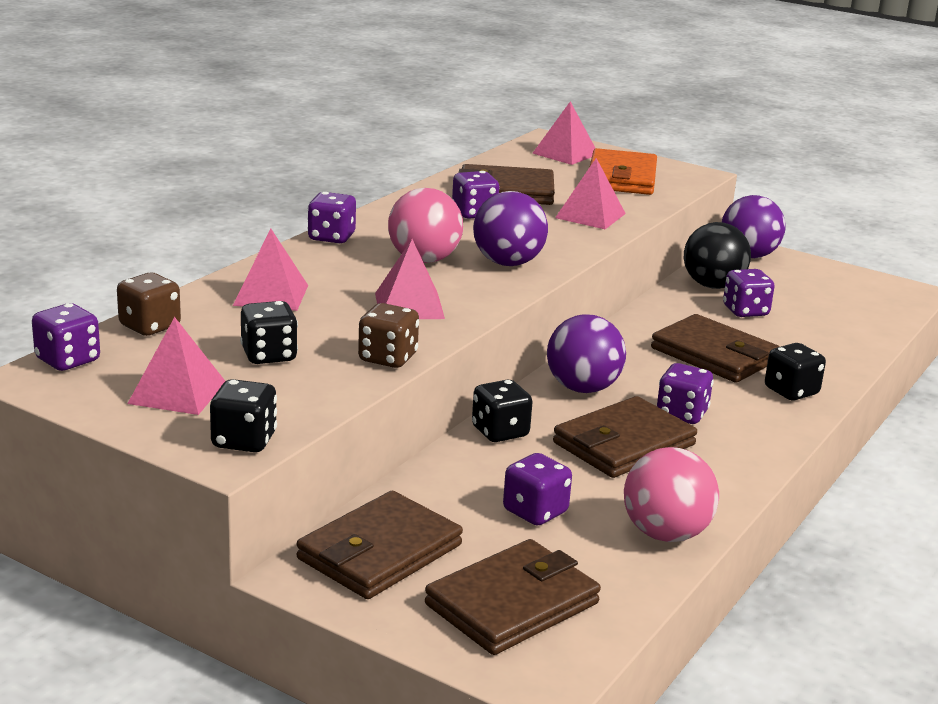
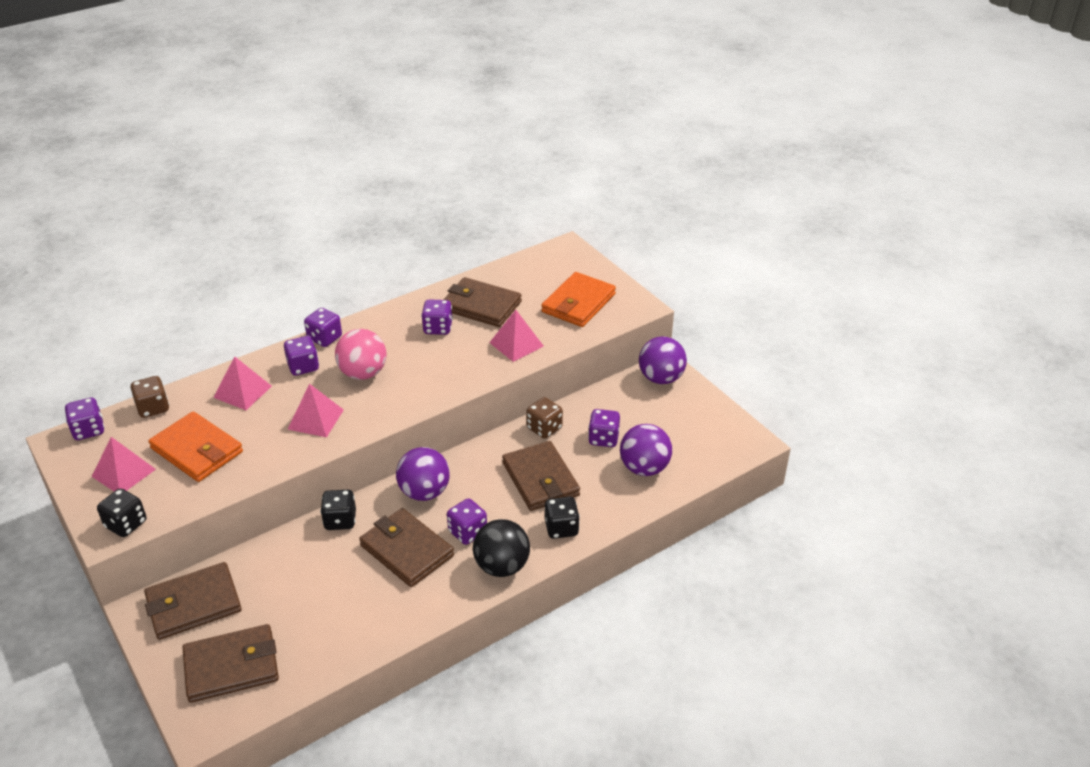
camera: 25 degrees right, 15 degrees up
(269, 355) = (197, 450): black dice -> orange wallet
(388, 358) = (261, 468): brown dice -> brown dice (544, 428)
(508, 263) = (414, 387): purple ball -> purple ball (644, 468)
(535, 512) = (304, 596): purple dice -> purple dice (303, 367)
(565, 153) = (563, 267): pink pyramid -> none
(624, 444) = (407, 551): brown wallet -> brown wallet turned 60 degrees clockwise
(665, 534) = (364, 636): pink ball -> none
(712, 286) = (604, 406): black ball -> black ball (502, 566)

